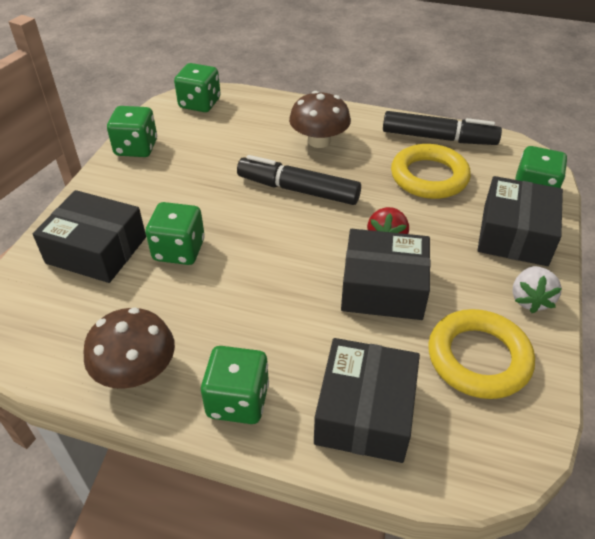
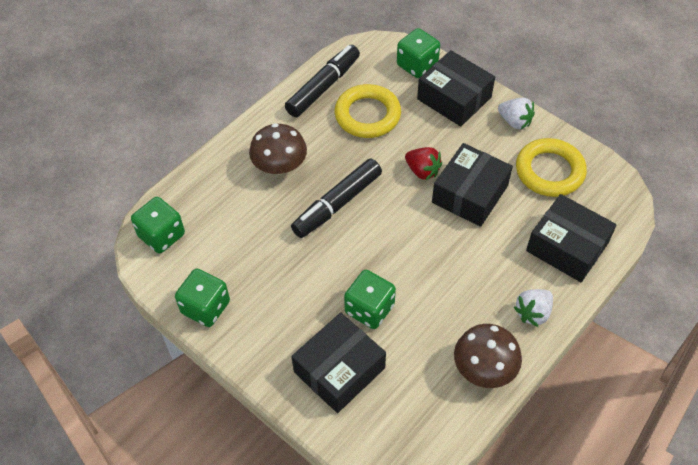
camera: 65 degrees left, 10 degrees up
(238, 400) = (533, 313): green dice -> white strawberry

